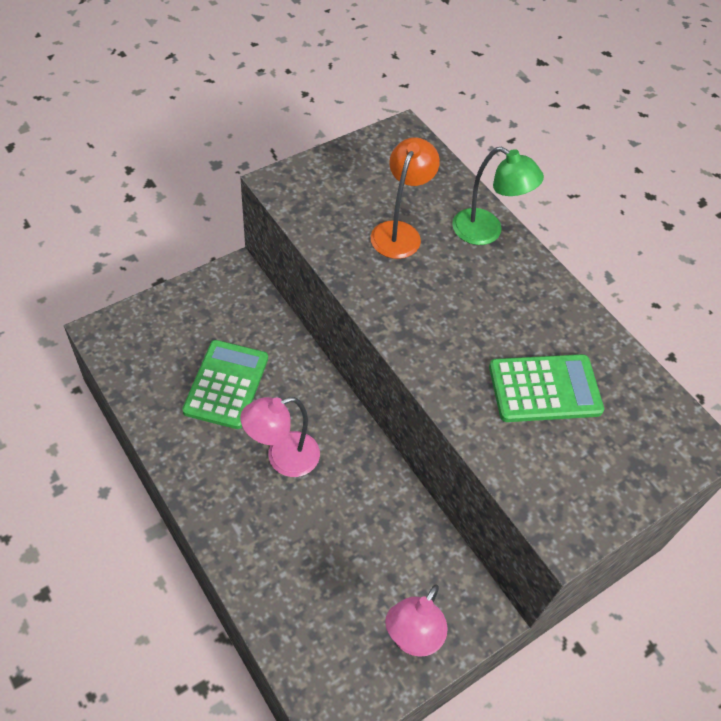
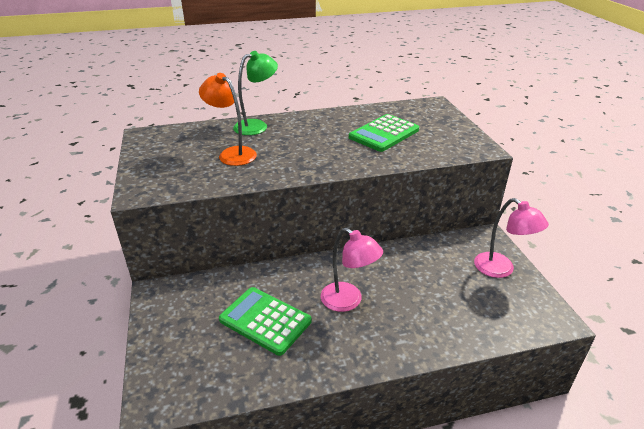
camera: 65 degrees left, 20 degrees down
(283, 458) = (348, 301): pink lamp -> pink lamp turned 45 degrees counterclockwise
(544, 389) = (384, 134): green calculator -> green calculator turned 150 degrees counterclockwise

